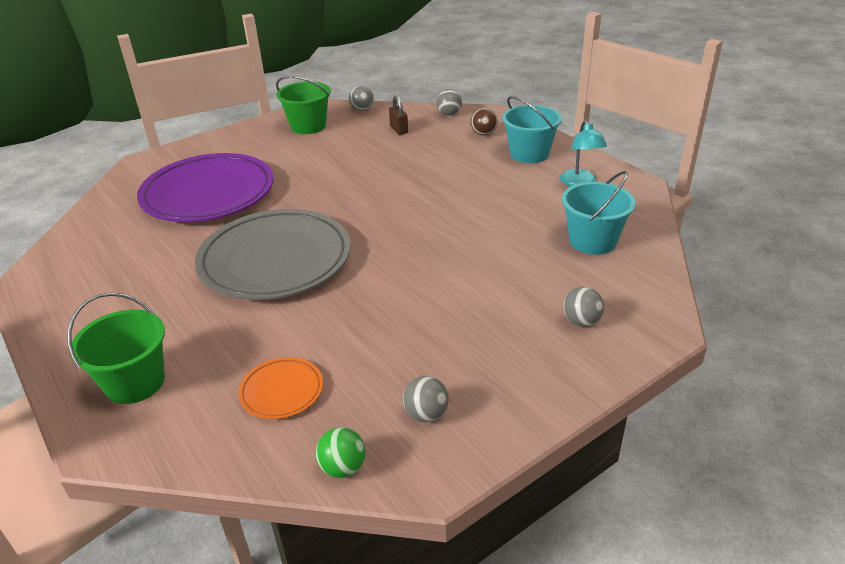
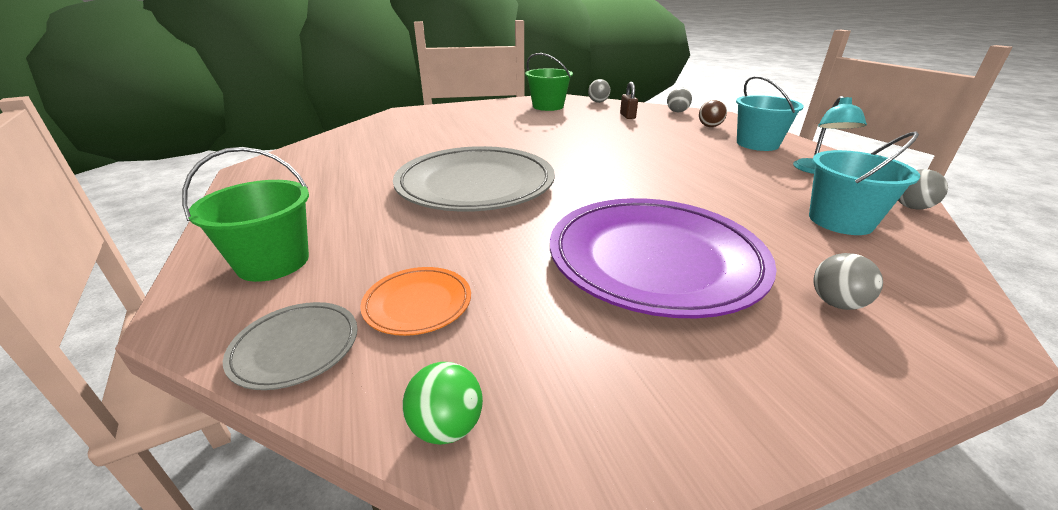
camera: 15 degrees right, 5 degrees down
(208, 194) = (442, 134): purple plate -> purple plate (654, 260)
(208, 446) = (295, 348): none -> grey plate
(426, 414) = (593, 377): grey ball -> grey ball (911, 207)

